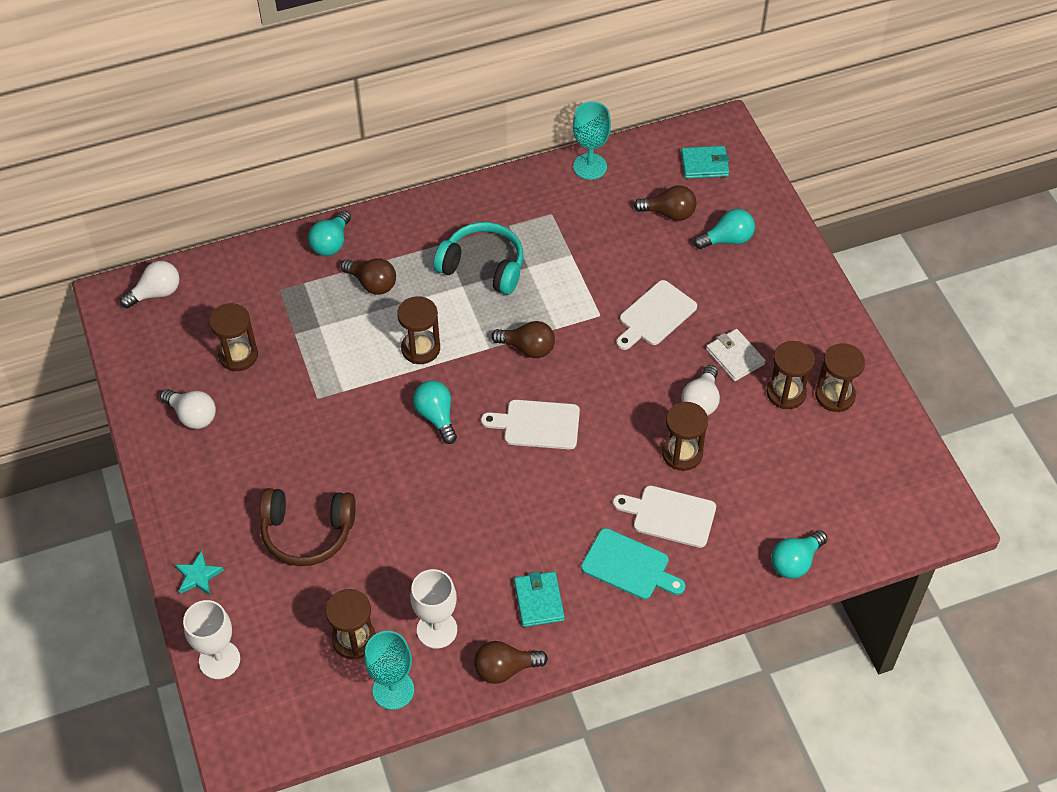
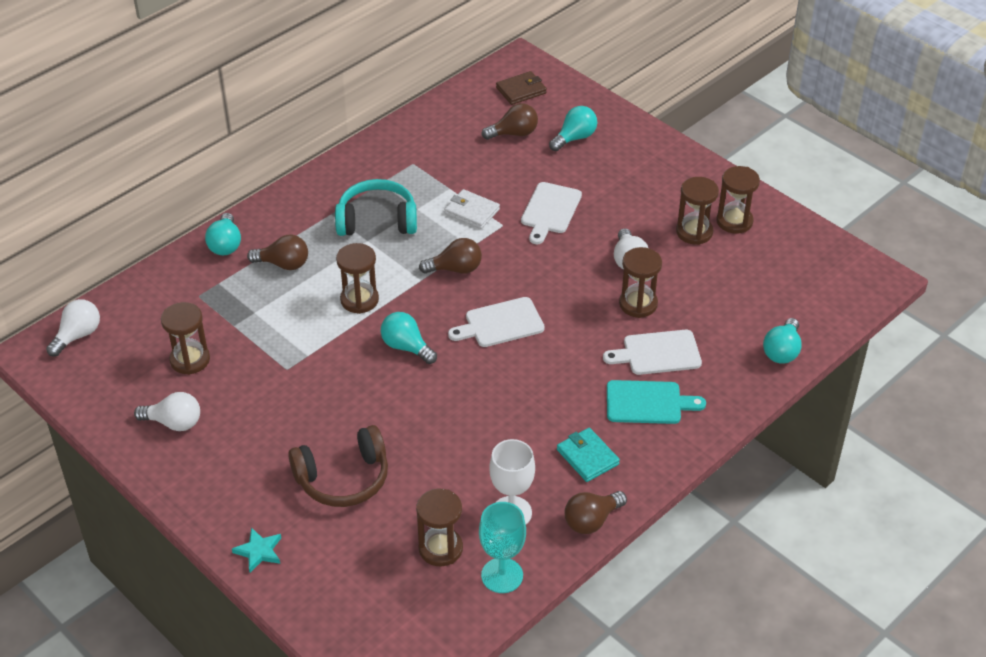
camera: 25 degrees left, 10 degrees down
(219, 660) = (322, 613): white goblet -> none
(590, 166) = (424, 119): turquoise goblet -> none
(704, 164) = (521, 90): turquoise wallet -> brown wallet
(735, 357) = (636, 220): white wallet -> white wallet (472, 211)

